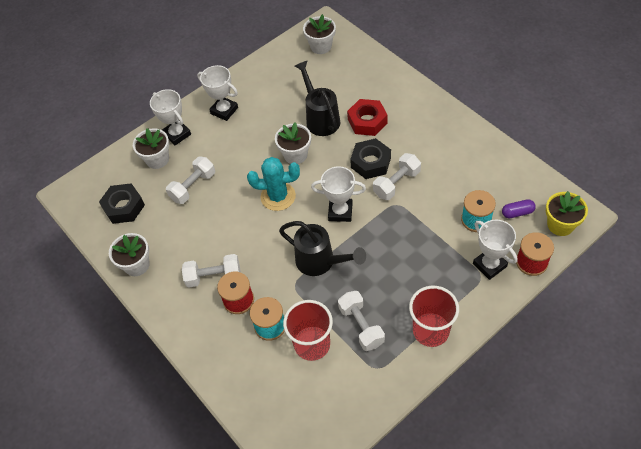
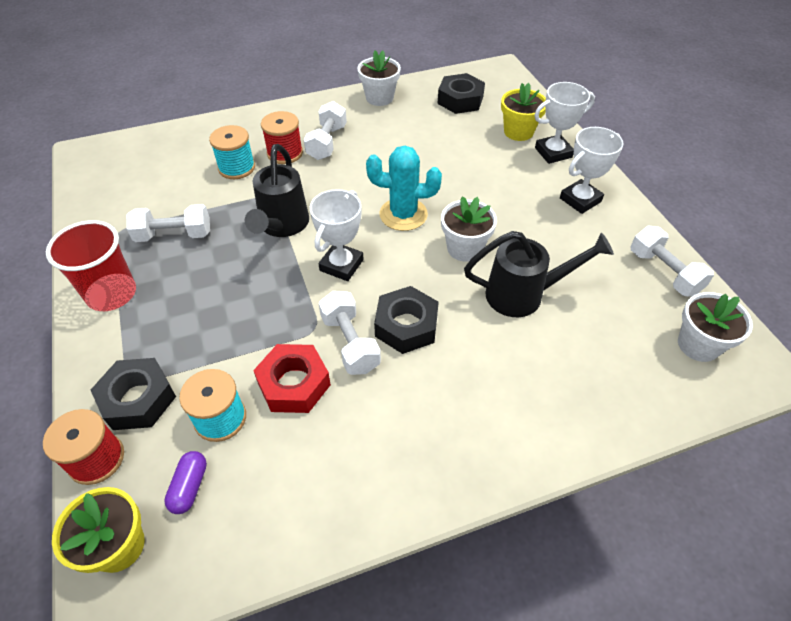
camera: 105 degrees right, 5 degrees down
(157, 159) = (518, 132): white flower pot -> yellow flower pot
(193, 186) = (461, 150): white dumbbell -> white dumbbell (664, 272)
(278, 196) = (403, 214): turquoise cactus -> turquoise cactus turned 75 degrees clockwise
(312, 344) = (189, 191): red cup -> none
(320, 262) = (282, 226): black watering can -> black watering can turned 45 degrees counterclockwise
(367, 121) = (492, 350): red nut -> red nut (294, 384)
(489, 265) = (138, 399): white trophy -> black nut

